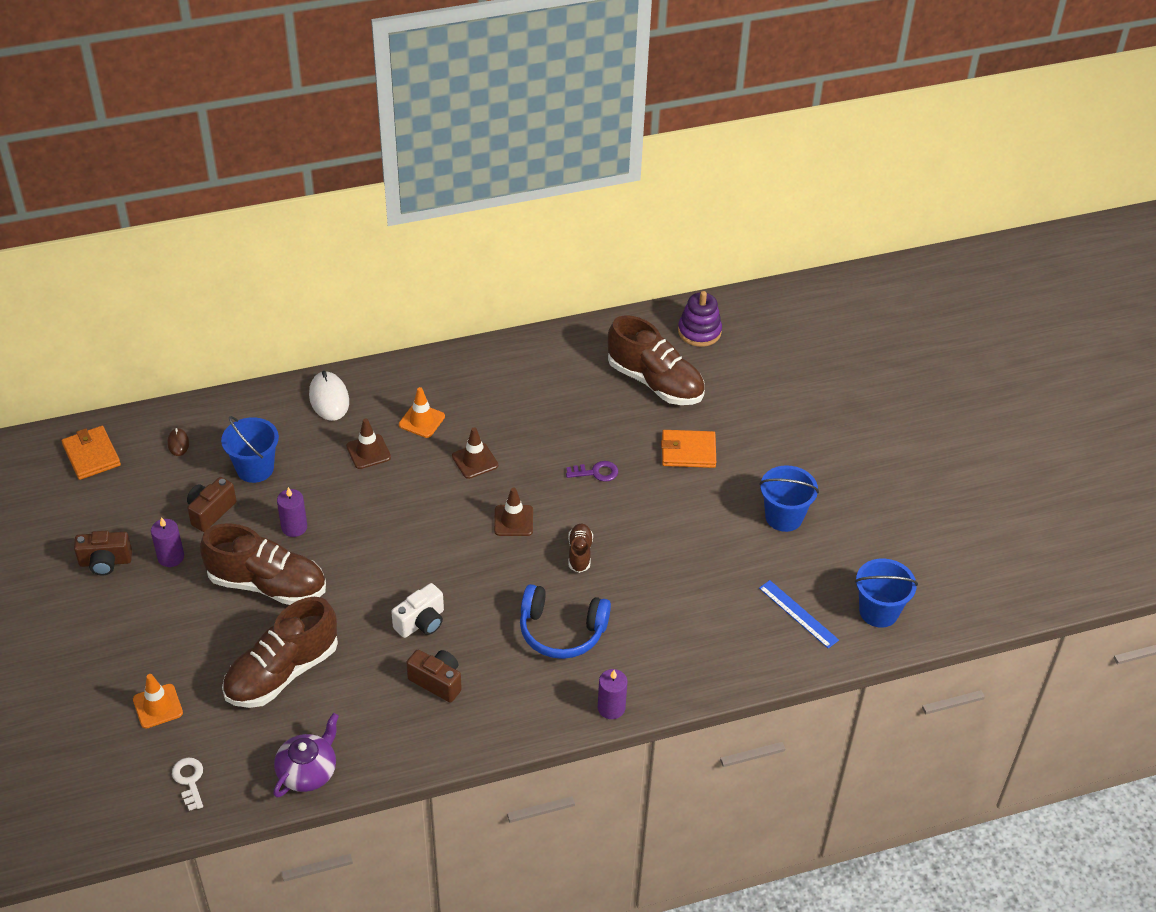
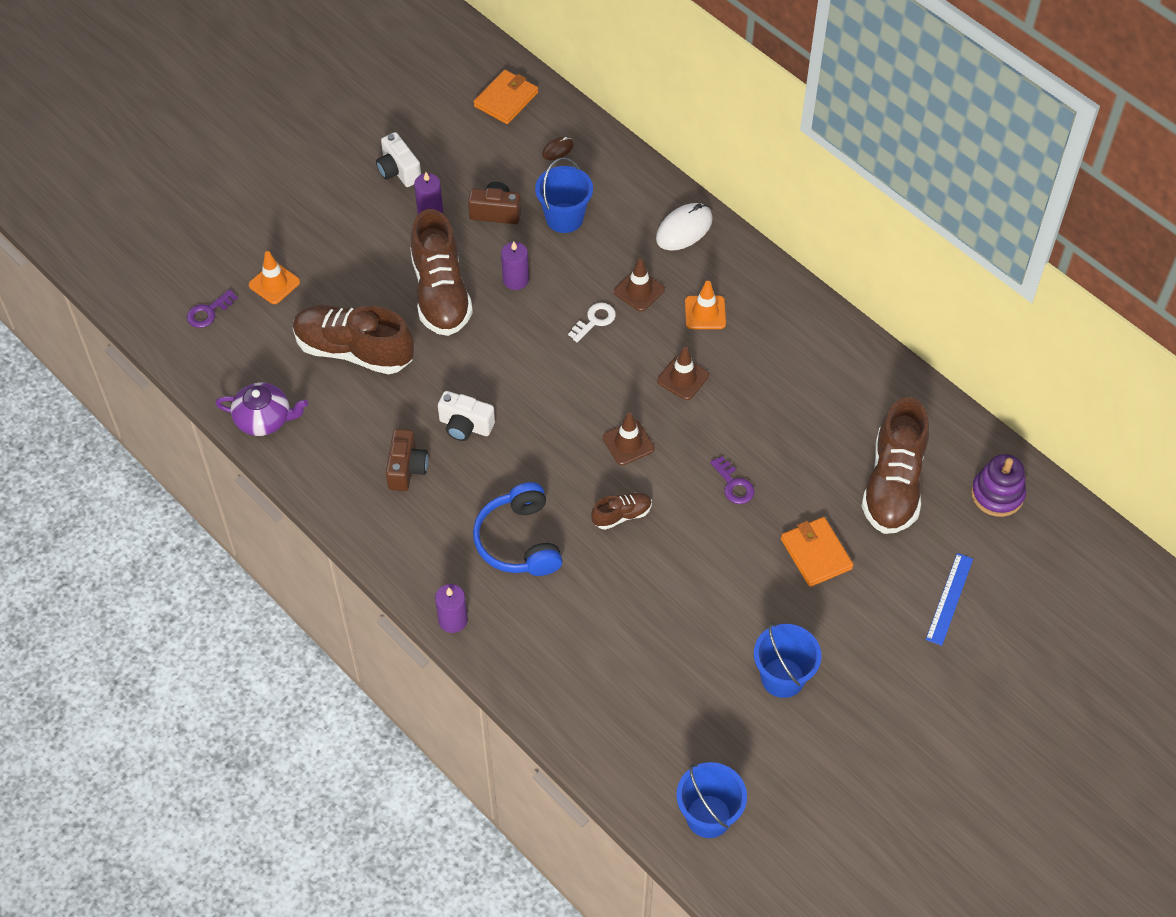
camera: 65 degrees right, 10 degrees up
(105, 562) = (398, 171): brown camera -> white camera
(149, 772) = (208, 312): none -> purple key
(189, 780) = (214, 342): white key -> white key (595, 320)
(798, 614) = (660, 740): blue ruler -> blue ruler (949, 599)

